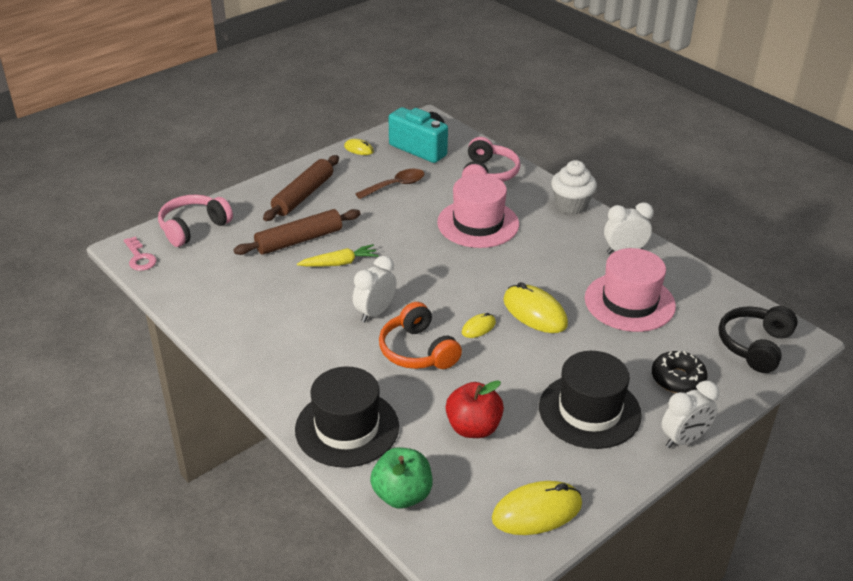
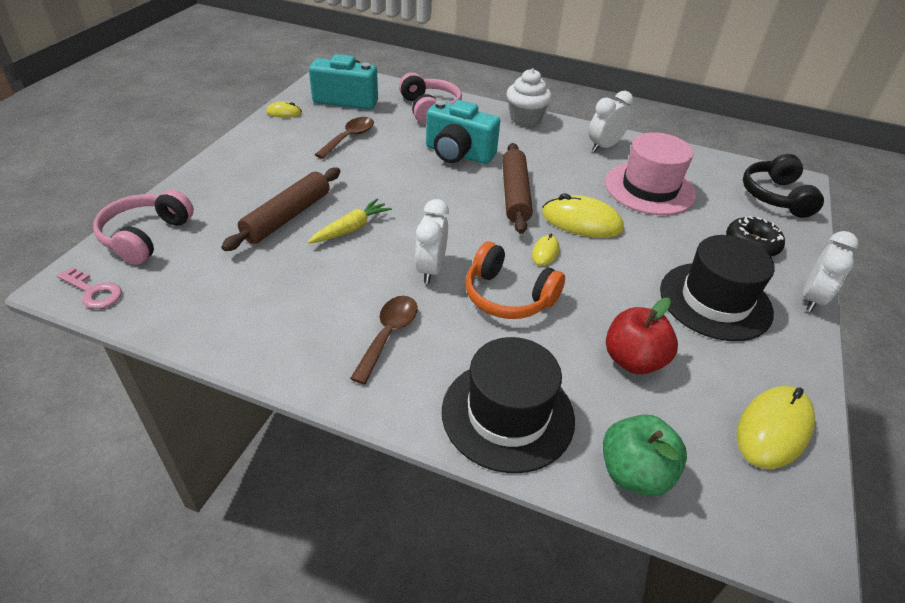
camera: 30 degrees left, 5 degrees up
(303, 195) = (257, 169): brown rolling pin -> brown rolling pin (514, 195)
(307, 348) = (388, 334): none -> brown spoon
(478, 223) = (458, 154): pink hat -> turquoise camera

